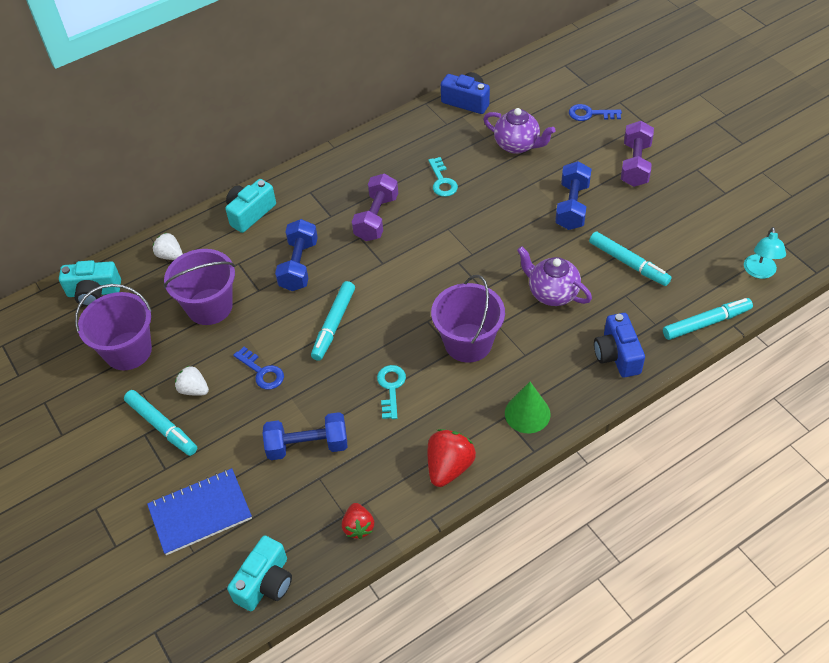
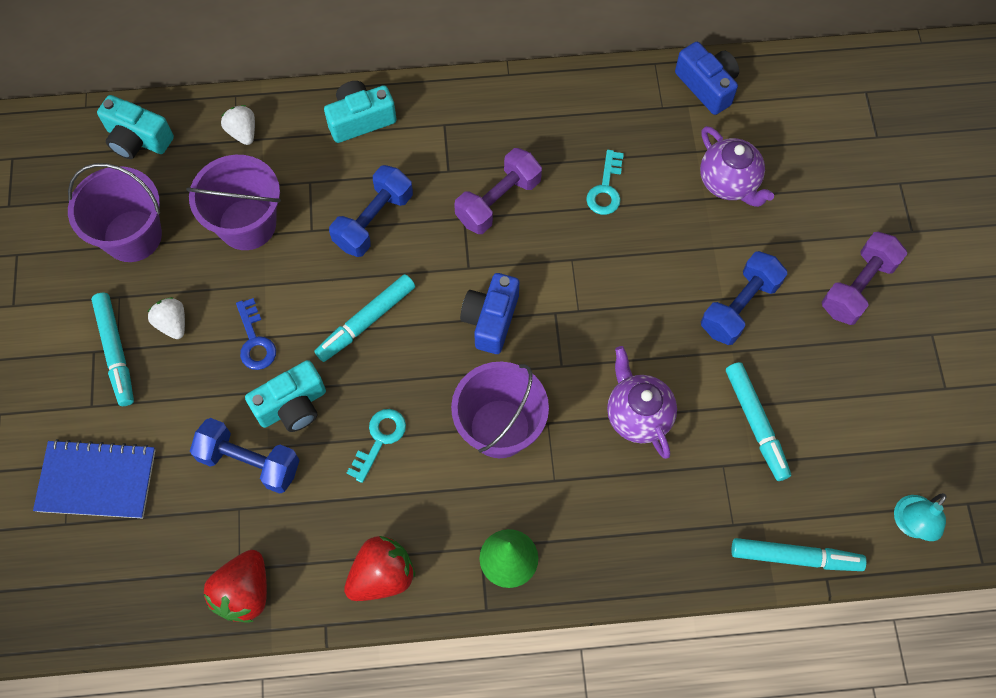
camera: 25 degrees right, 15 degrees up
(265, 583) = (114, 602): turquoise camera -> turquoise camera (292, 406)
(358, 527) = (244, 592): red strawberry -> red strawberry, size x1.56
(590, 114) = (850, 182): blue key -> none
(617, 355) = (660, 540): blue camera -> blue camera (491, 320)

